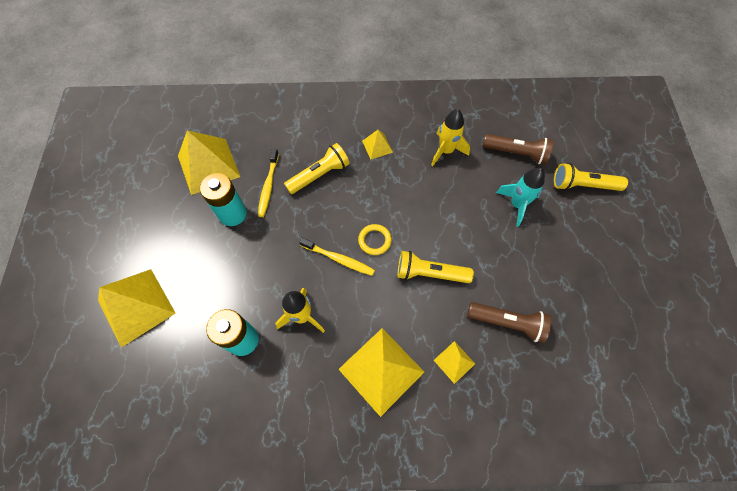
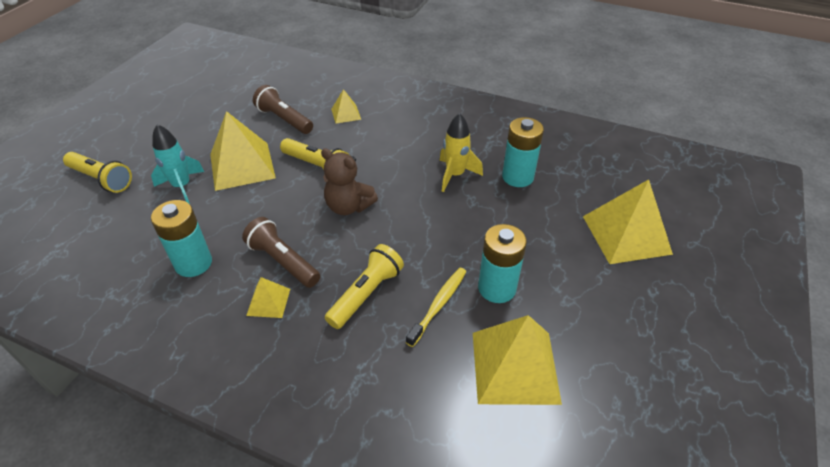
camera: 155 degrees left, 20 degrees down
(319, 175) = (366, 294): yellow flashlight -> yellow flashlight turned 135 degrees clockwise
(339, 259) = (395, 204): yellow toothbrush -> none
(374, 240) = (348, 206): yellow ring -> brown teddy bear
(381, 370) = (406, 126): yellow pyramid -> yellow pyramid (242, 166)
(446, 151) = (193, 263): yellow rocket -> turquoise battery
(516, 153) = (122, 231): brown flashlight -> brown flashlight (283, 261)

